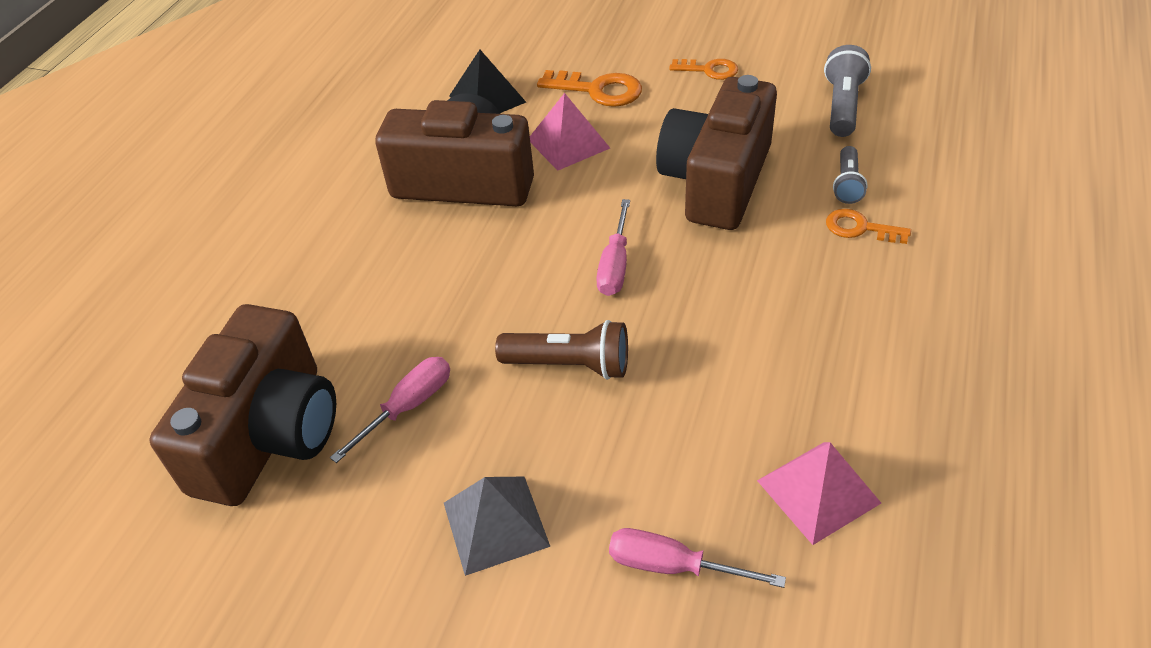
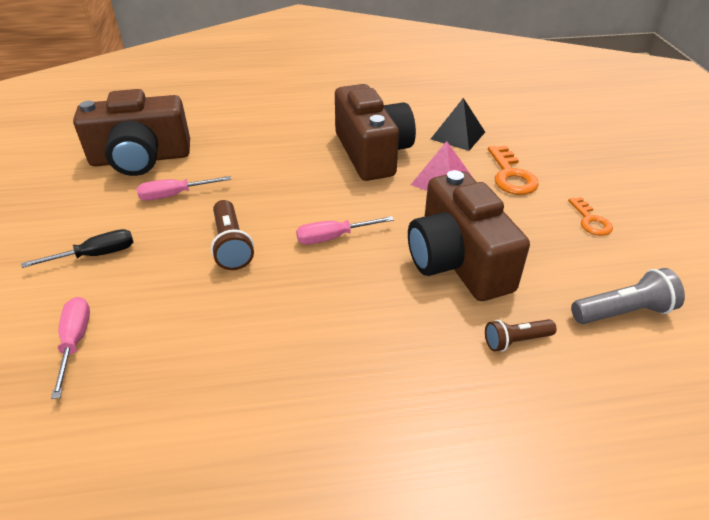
camera: 60 degrees right, 5 degrees down
(408, 406) = (174, 195): pink screwdriver -> pink screwdriver turned 150 degrees clockwise
(495, 524) = (96, 255): grey pyramid -> black screwdriver
(716, 181) = (457, 261): brown camera -> brown camera turned 105 degrees counterclockwise
(818, 491) = (154, 405): pink pyramid -> none
(847, 184) = (516, 341): grey flashlight -> brown flashlight
(860, 228) = (463, 363): orange key -> none

